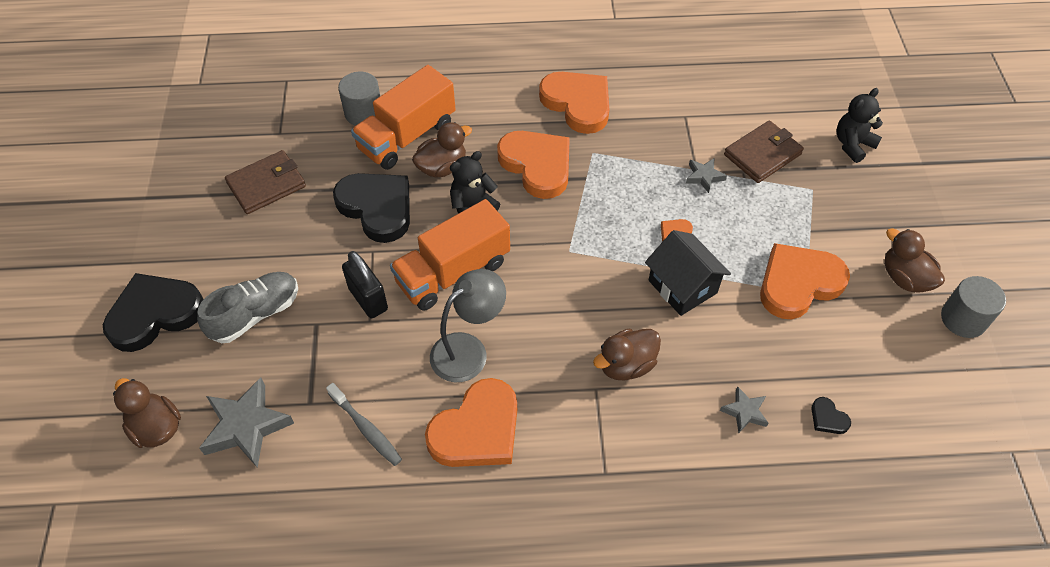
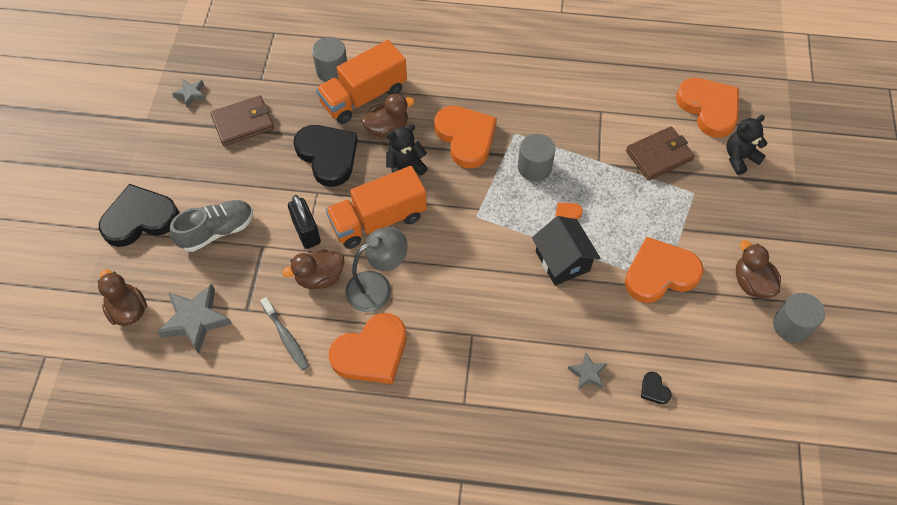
camera: 10 degrees right, 5 degrees up
(577, 103) = (512, 87): orange heart -> orange heart (709, 108)
(624, 187) = (534, 167): none -> grey cylinder
(626, 365) = (501, 319): brown duck -> brown duck (320, 277)
(704, 176) = (604, 168): grey star -> grey star (191, 94)

